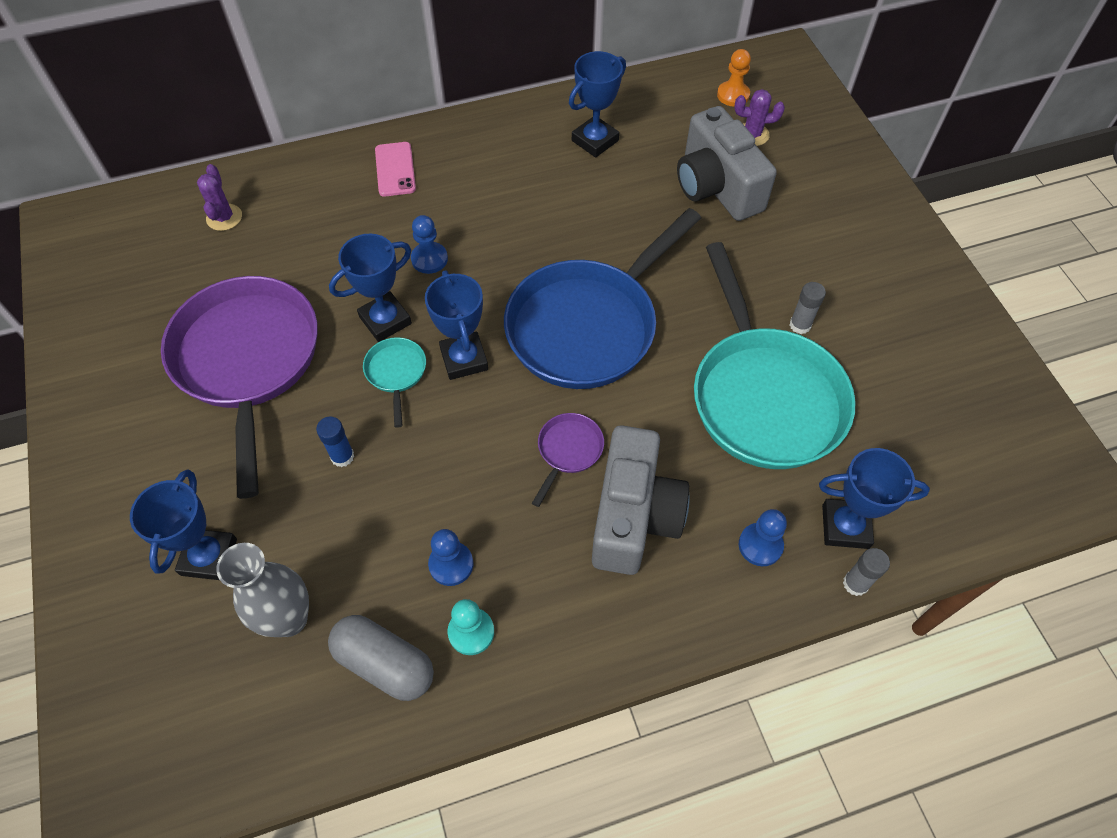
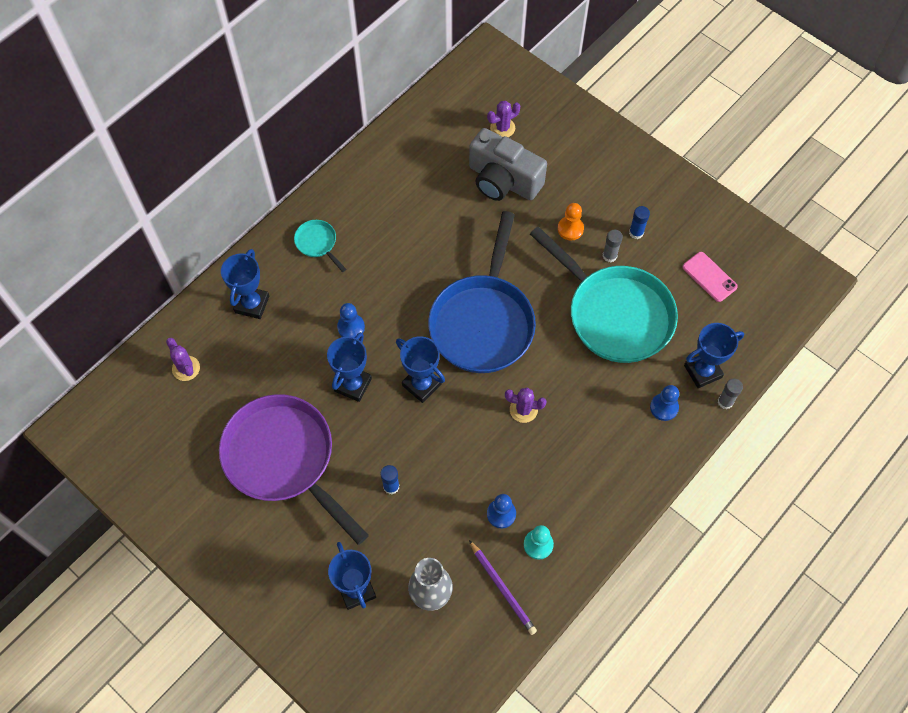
camera: 30 degrees left, 5 degrees up
(385, 663) = (502, 588): grey capsule -> purple pencil
(395, 169) = (279, 272): pink phone -> pink phone (709, 277)
(396, 373) = (385, 416): turquoise pan -> turquoise pan (317, 243)
(568, 451) = (523, 410): purple pan -> purple cactus
(595, 141) = (401, 183): blue trophy -> blue trophy (252, 304)
(633, 516) = (585, 428): grey camera -> none
(733, 95) = (471, 101): orange pawn -> orange pawn (570, 229)
(852, 314) = (636, 232): none -> blue glue stick

